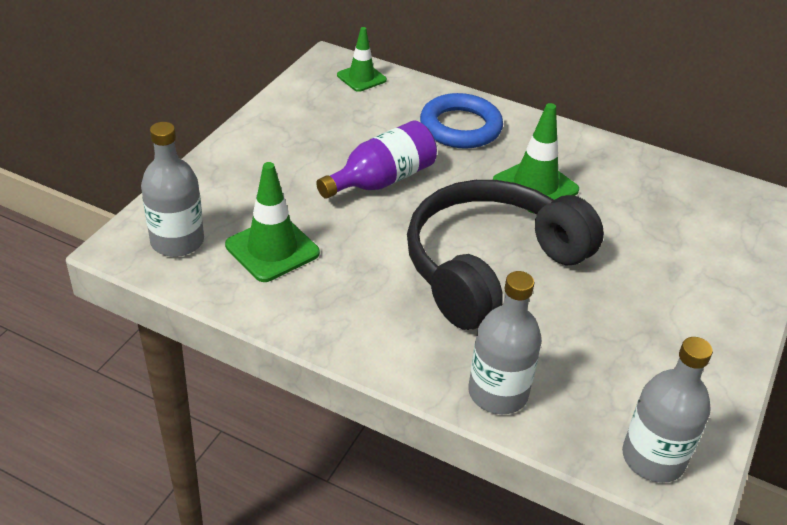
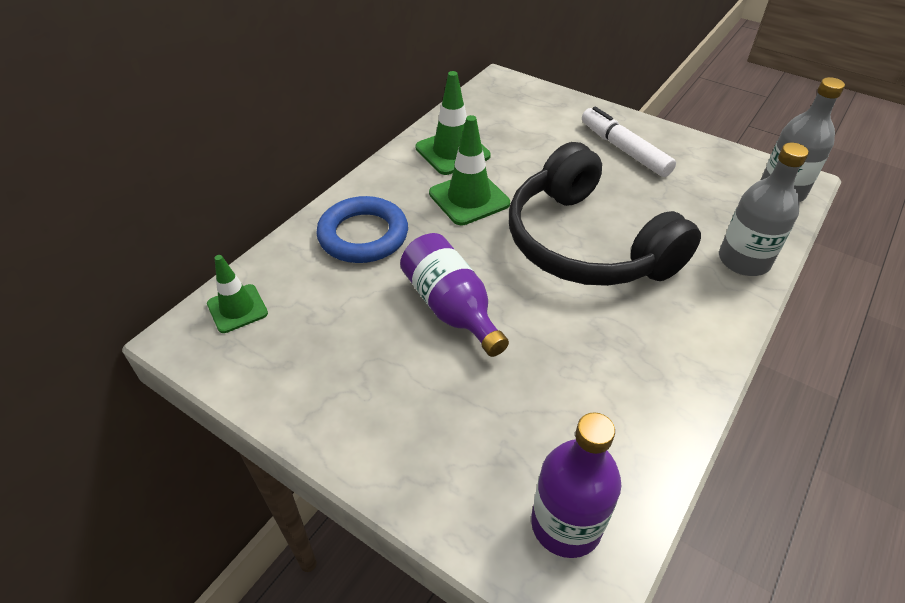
camera: 80 degrees left, 5 degrees up
(177, 241) = (566, 524): grey bottle -> purple bottle
(272, 249) = (574, 416): green traffic cone -> green traffic cone (452, 152)
(679, 308) = (624, 150): none -> white marker

